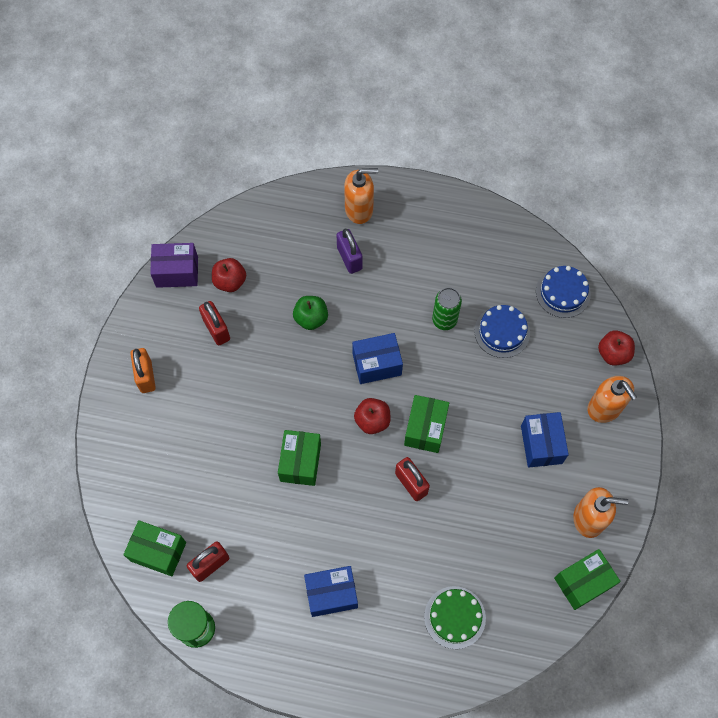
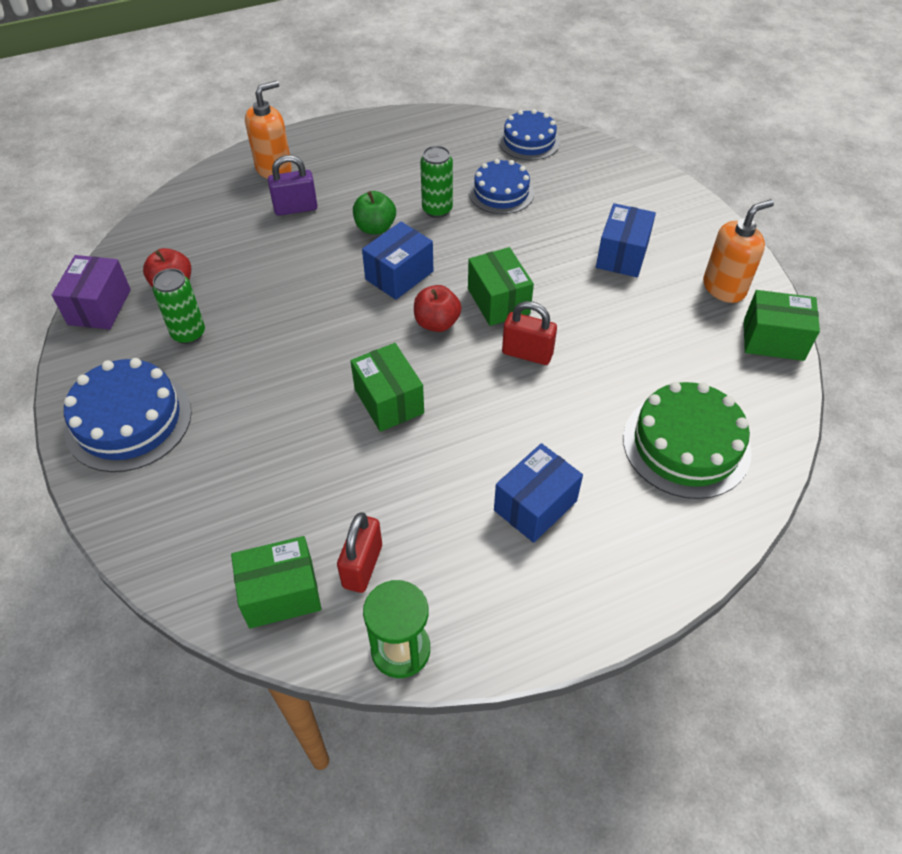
camera: 35 degrees left, 15 degrees down
(146, 376) = (128, 420): orange padlock -> blue cake
(177, 272) = (99, 307): purple box -> purple box turned 45 degrees counterclockwise
(216, 329) = (188, 334): red padlock -> green can
(311, 318) = (294, 273): green apple -> green apple (375, 228)
(349, 258) = (295, 208): purple padlock -> purple padlock turned 45 degrees counterclockwise
(454, 617) = (686, 444): green cake -> green cake, size x1.51
(541, 444) = (622, 255): blue box -> blue box turned 60 degrees clockwise
(583, 582) = (773, 340): green box -> green box turned 75 degrees clockwise
(604, 408) = (650, 201): orange soap dispenser -> none
(613, 354) = (616, 161): red apple -> none

